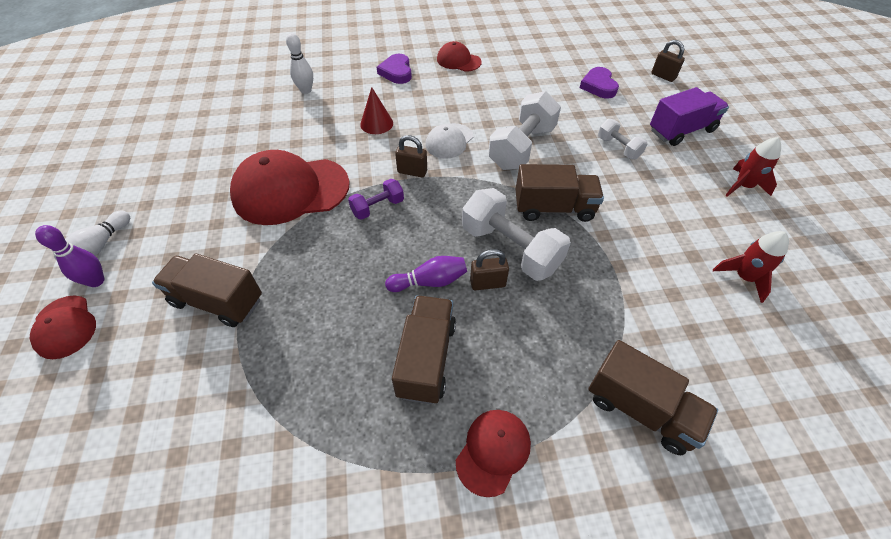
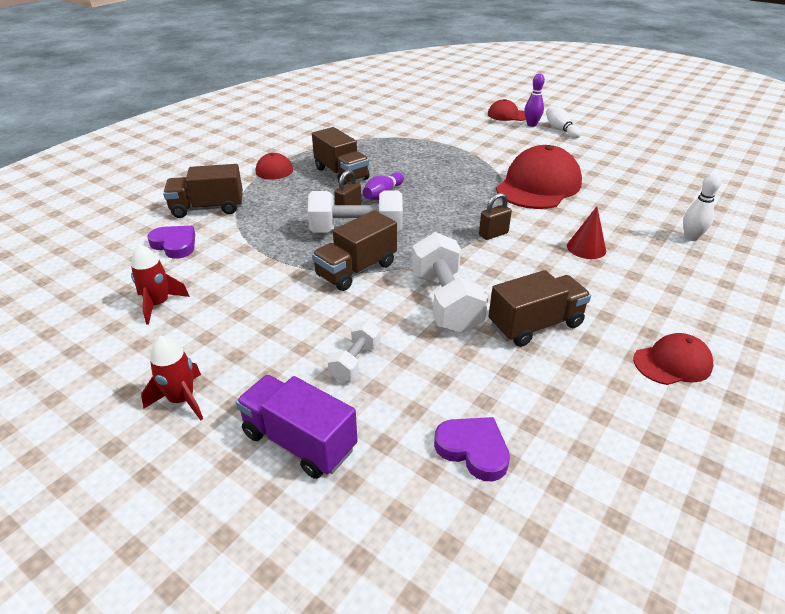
camera: 135 degrees right, 15 degrees down
(217, 301) = (469, 143): brown truck -> brown truck (535, 325)
(377, 207) = (474, 206): purple dumbbell -> none
(396, 72) = (683, 302): purple heart -> purple heart (175, 244)
(449, 141) = (510, 270): white cap -> none
(618, 148) = (355, 362): white dumbbell -> white dumbbell turned 75 degrees counterclockwise
(663, 76) = (406, 561): brown padlock -> none
(681, 131) = (299, 441): purple truck -> purple truck turned 105 degrees clockwise

